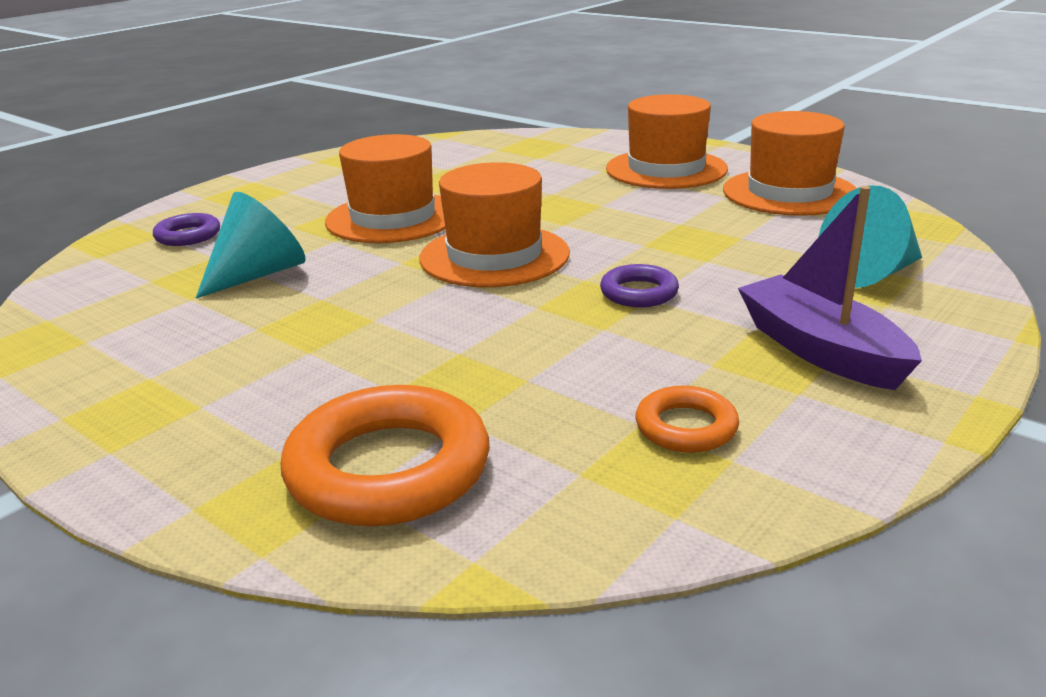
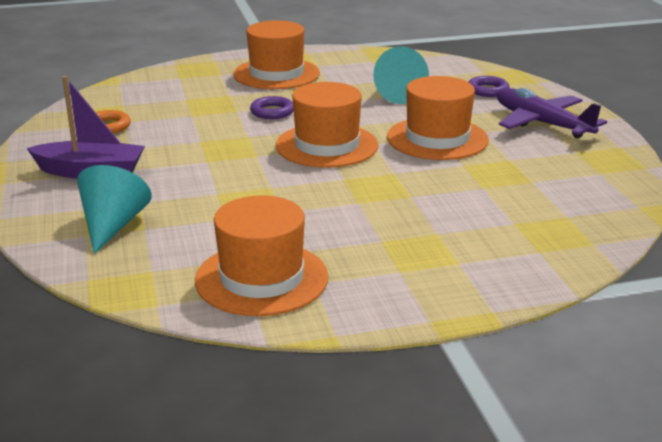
camera: 125 degrees right, 0 degrees up
(286, 192) = (542, 123): none -> purple plane
(388, 468) = (182, 83): orange ring -> none
(639, 293) = (216, 160): purple ring -> purple ring (272, 112)
(666, 169) = (398, 259): orange hat -> orange hat (276, 74)

